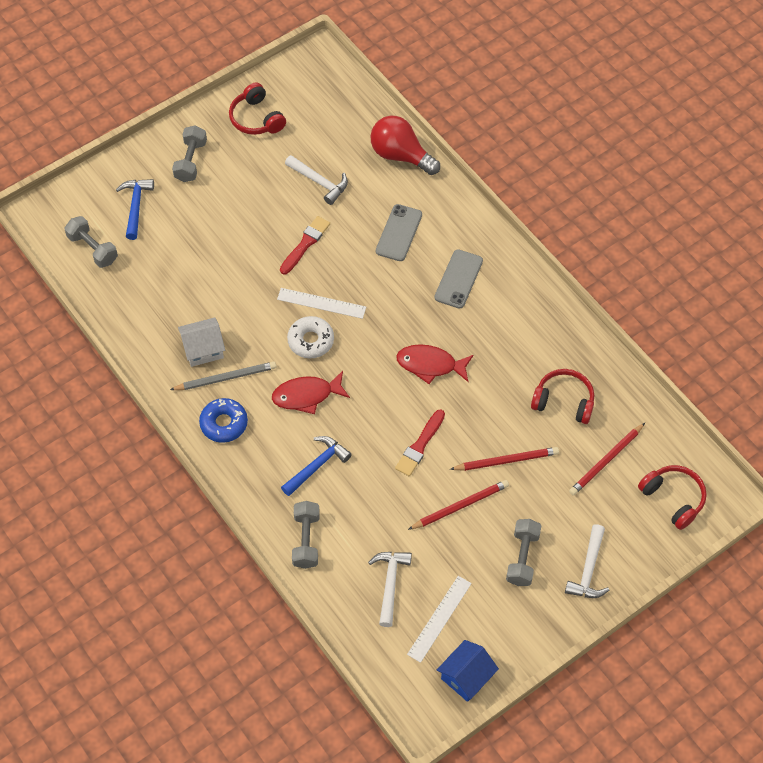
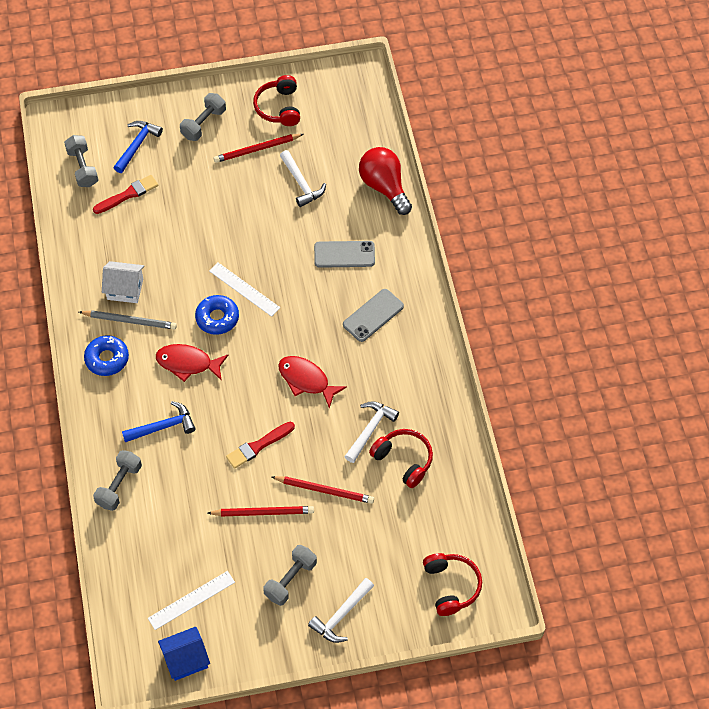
camera: 25 degrees right, 0 degrees up
(305, 244) = (259, 233): red brush -> red brush (128, 195)
(311, 341) = (217, 318): white donut -> blue donut
(390, 583) = (167, 552): white hammer -> white hammer (370, 429)
(399, 233) = (344, 254): grey phone -> grey phone turned 45 degrees clockwise
(606, 461) = (411, 528): red pencil -> red pencil (257, 149)

